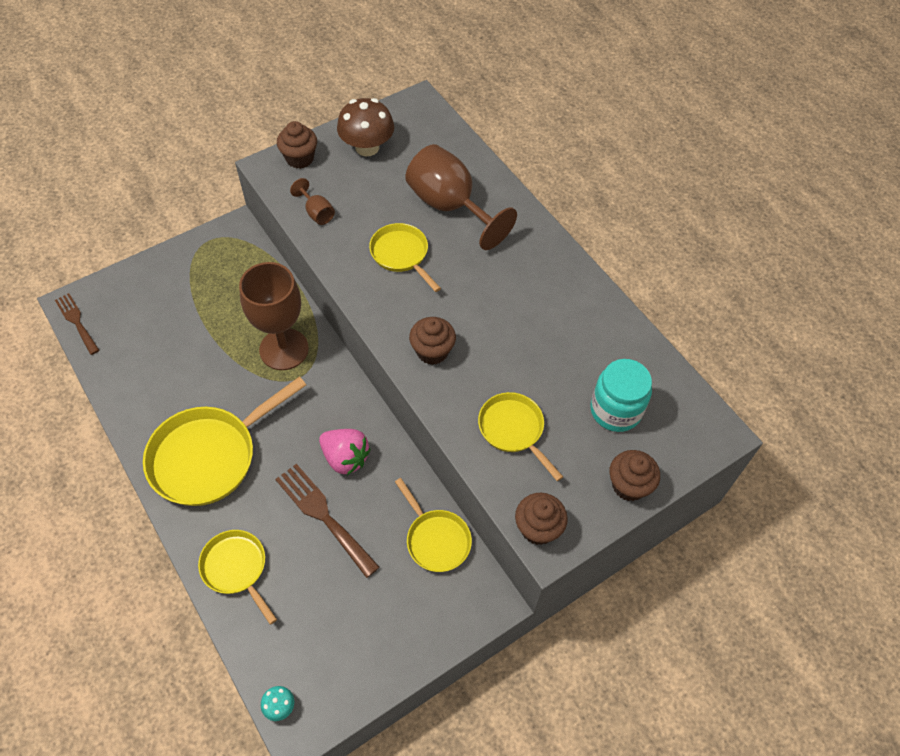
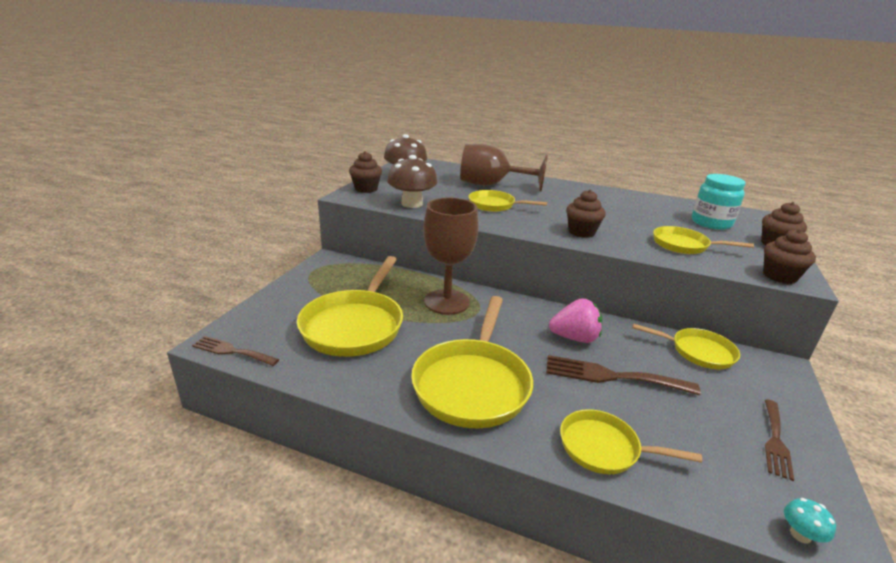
camera: 35 degrees left, 30 degrees down
(182, 339) = (355, 325): none -> yellow pan
(316, 213) = (412, 204): brown goblet -> brown mushroom
(368, 648) = (775, 441): none -> brown fork

